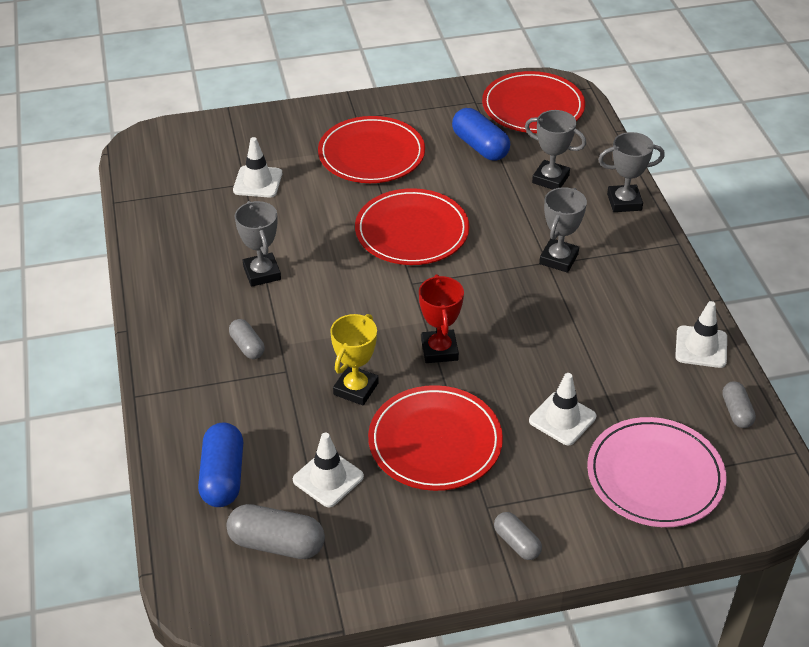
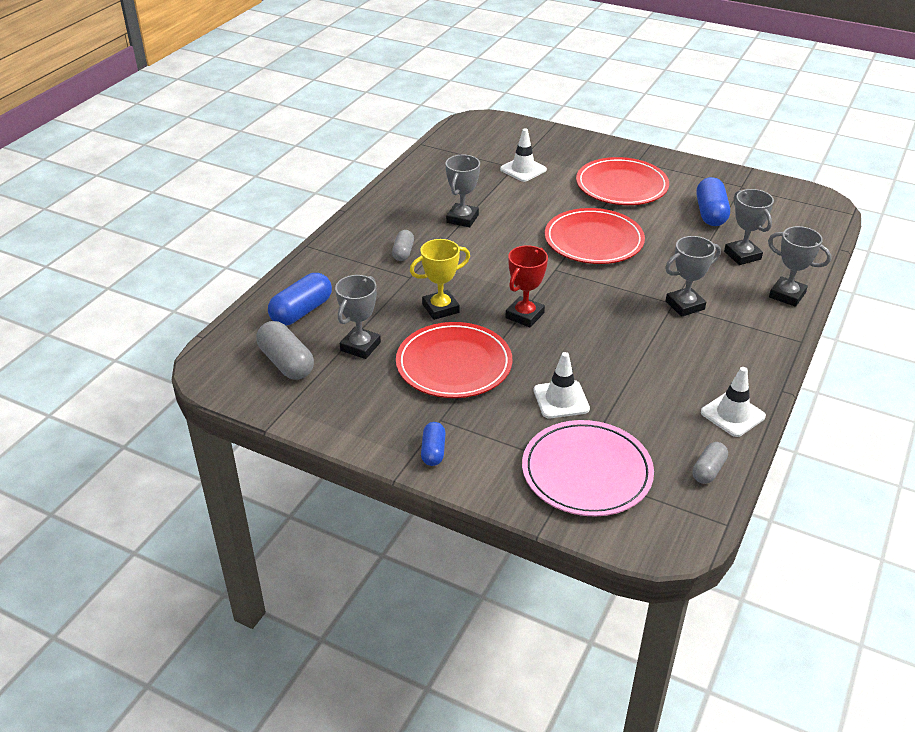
camera: 40 degrees right, 5 degrees down
(328, 478) = (360, 346): white traffic cone -> grey trophy
(517, 543) = (433, 451): grey capsule -> blue capsule
(533, 107) = (785, 207): red plate -> none

